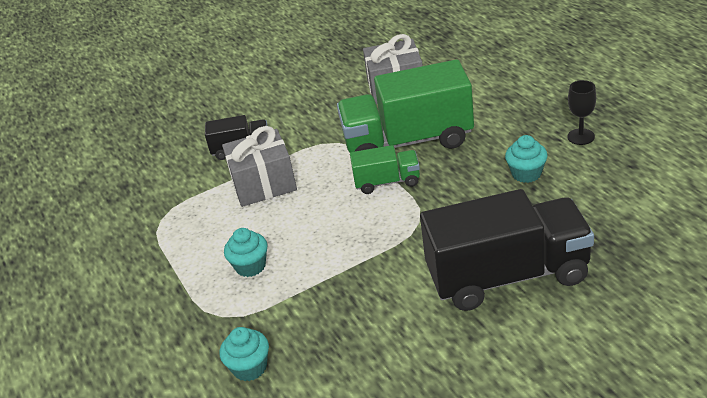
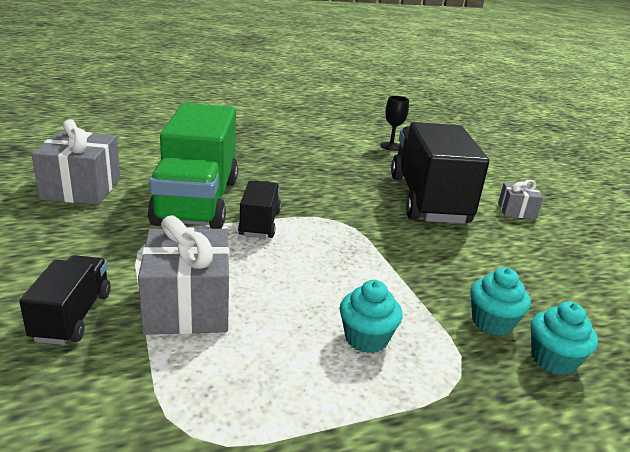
camera: 90 degrees left, 10 degrees down
(387, 182) = (260, 223): green truck -> black truck
(526, 174) = (299, 167): turquoise cupcake -> turquoise cupcake (492, 322)
(526, 354) = (516, 211): none -> grey gift
(581, 137) = (267, 141): black goblet -> black goblet (391, 146)

